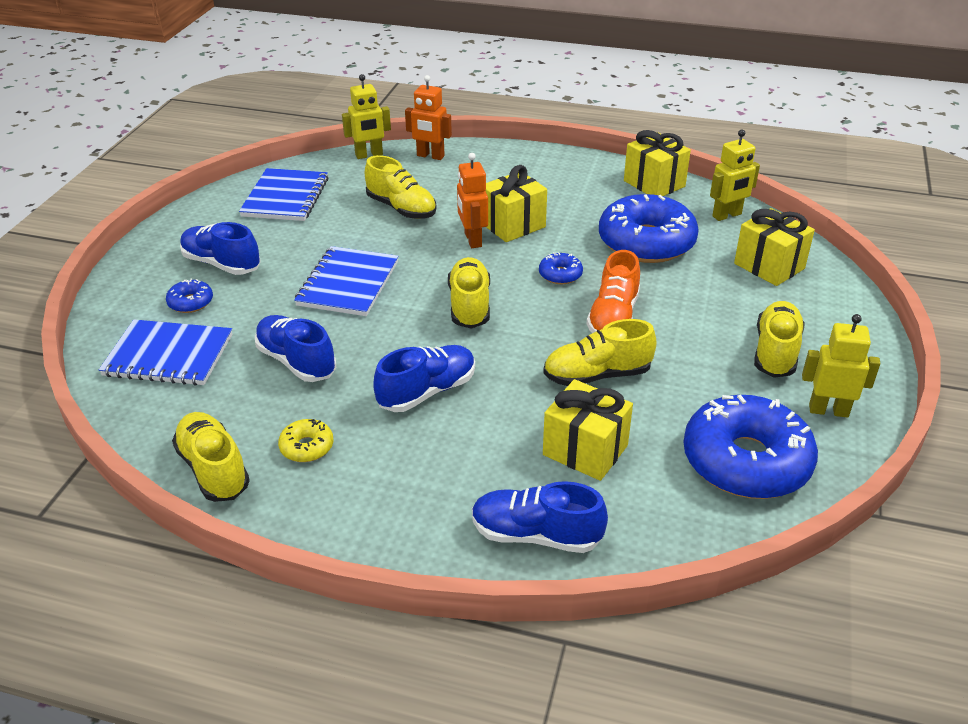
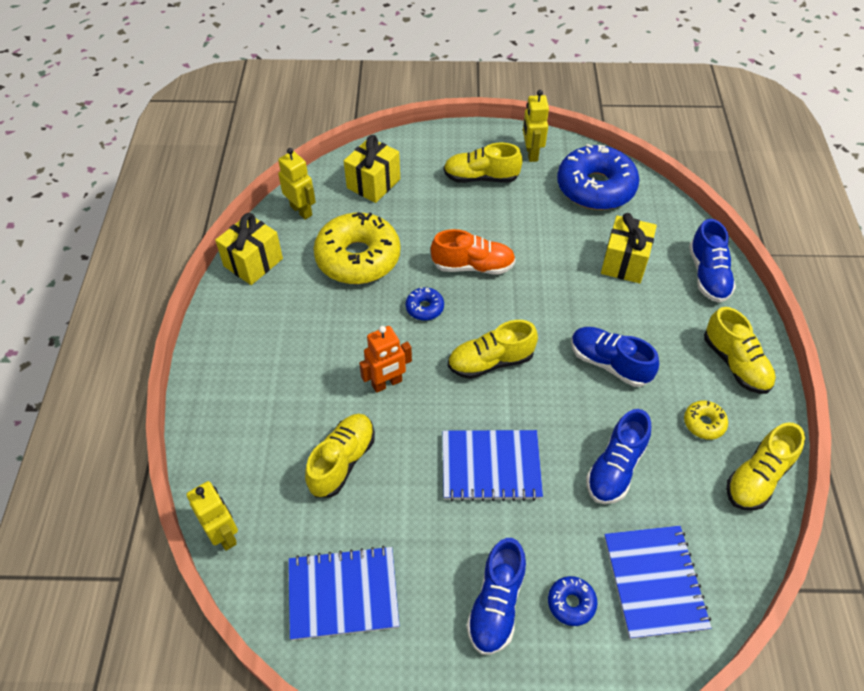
camera: 105 degrees left, 15 degrees up
(430, 156) = (219, 466): orange robot -> none
(513, 225) = (352, 357): yellow gift -> none
(597, 375) = (545, 266): yellow shoe -> yellow shoe (735, 363)
(646, 242) = (358, 258): blue donut -> yellow donut

